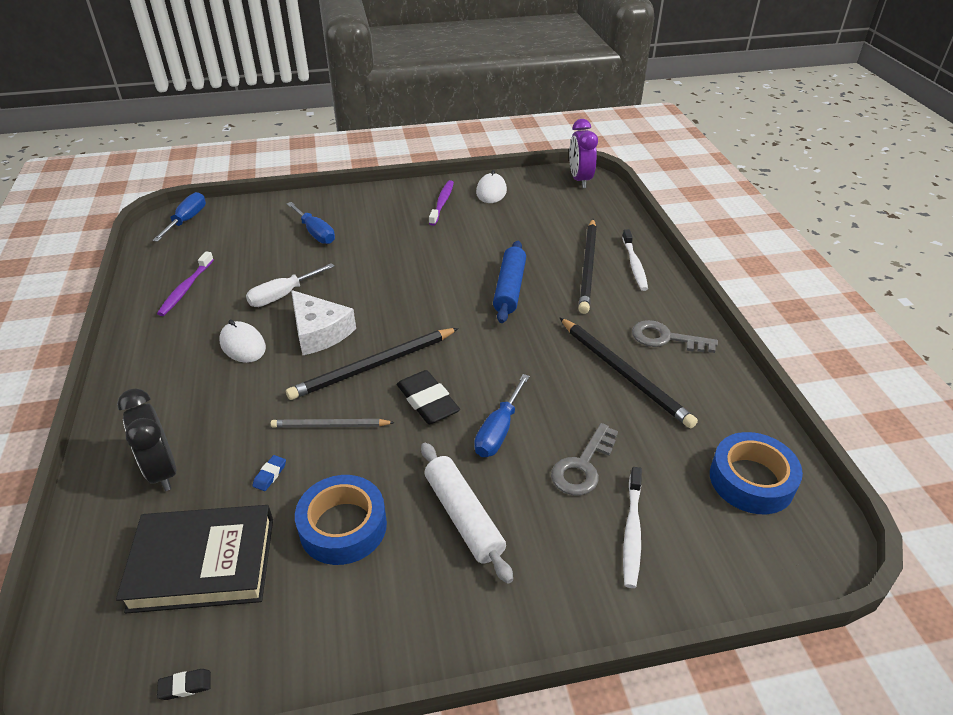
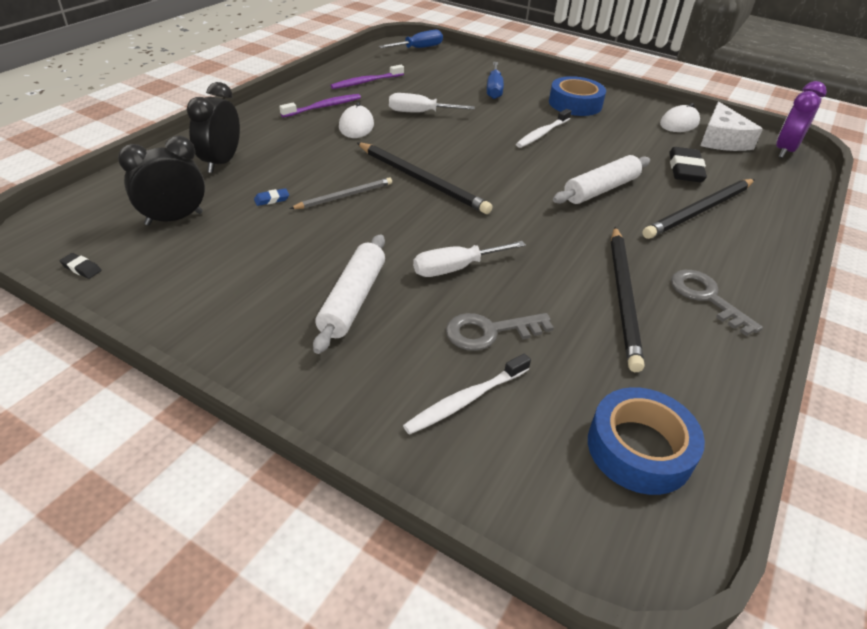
camera: 40 degrees right, 0 degrees up
(203, 563) = (174, 218): black book -> black clock
(319, 332) = (414, 143): white cheese -> white cheese (721, 139)
(330, 426) = (344, 196): grey pencil -> grey pencil turned 105 degrees clockwise
(343, 526) = (271, 252): blue tape -> blue tape (575, 104)
(373, 366) = (422, 180): black pencil -> black pencil turned 150 degrees counterclockwise
(427, 401) = (429, 221): black eraser -> black eraser (685, 169)
(442, 203) = (622, 113): purple toothbrush -> purple toothbrush (324, 107)
(498, 431) = (455, 268): blue screwdriver -> white screwdriver
(510, 288) = (601, 189): blue rolling pin -> white rolling pin
(634, 265) = (753, 232): white toothbrush -> white toothbrush (542, 134)

